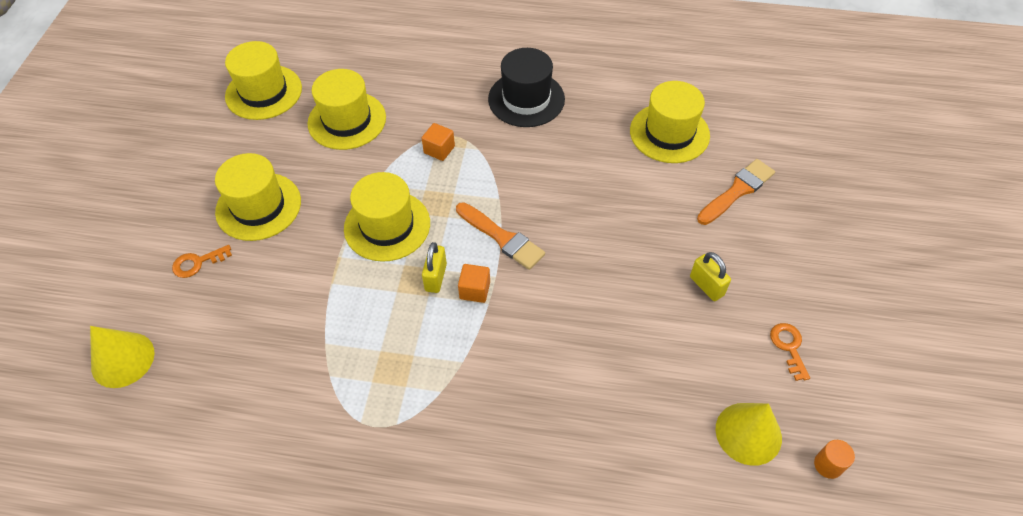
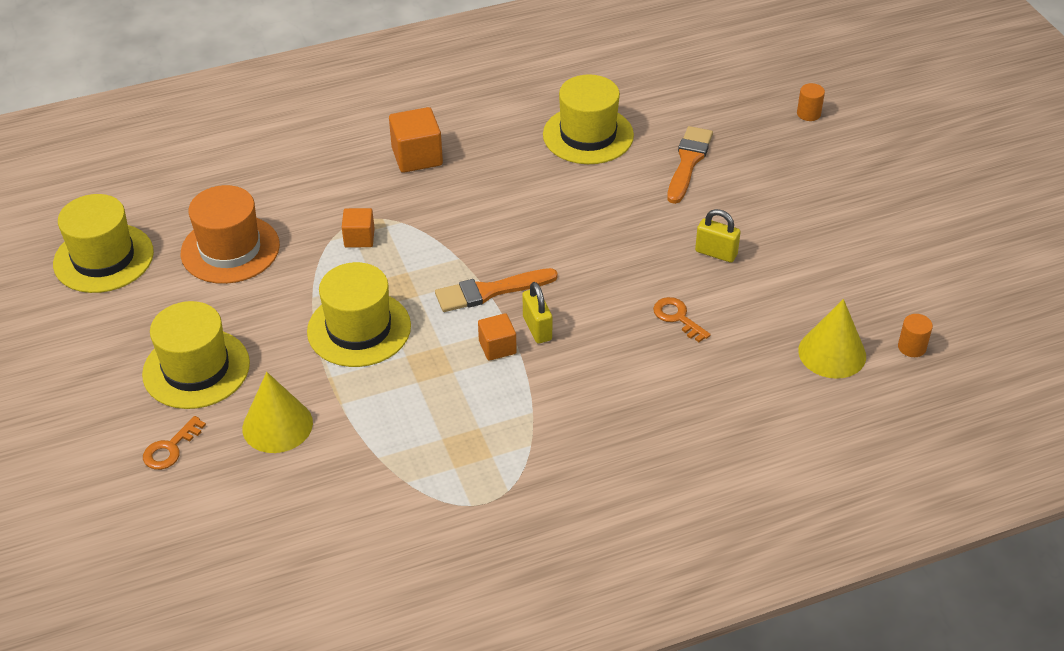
camera: 30 degrees left, 10 degrees down
(122, 359) = (162, 569): yellow cone -> yellow cone (277, 425)
(347, 120) = (230, 249): yellow hat -> orange hat
(436, 277) = (448, 353): yellow padlock -> yellow padlock (537, 328)
(502, 238) = (490, 291): orange brush -> orange brush turned 150 degrees clockwise
(526, 99) = (417, 157): black hat -> orange cube
(789, 347) = (821, 272): orange key -> orange key (677, 317)
(873, 188) = (808, 114): none -> orange cylinder

